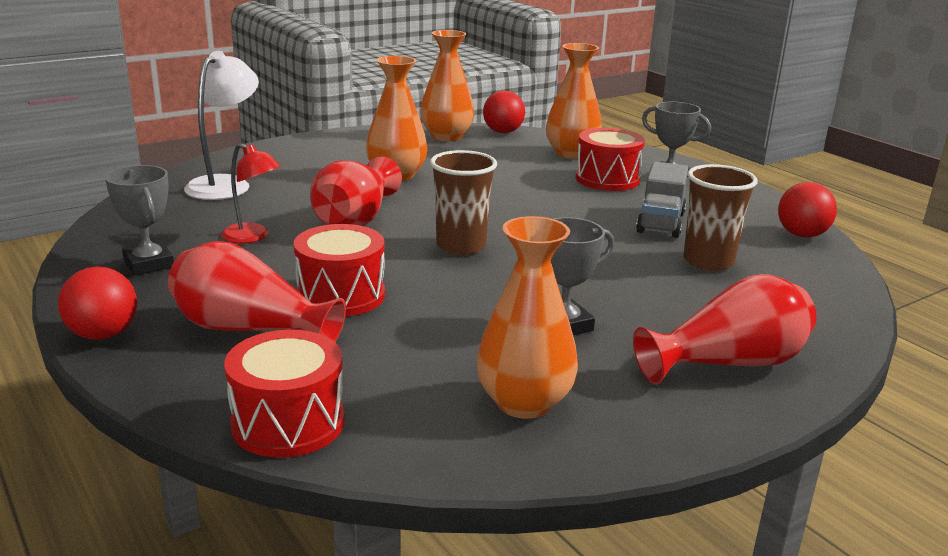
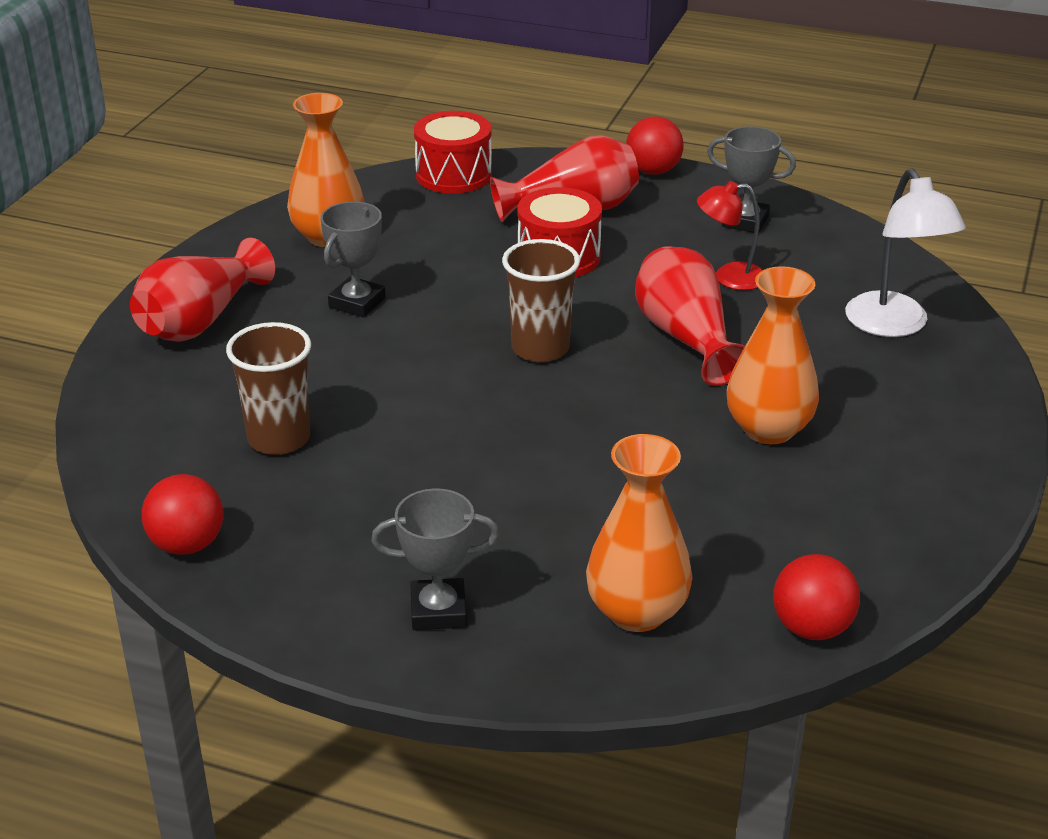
camera: 145 degrees right, 10 degrees up
(446, 136) = (863, 563): orange vase -> none
(607, 179) = (518, 558): red drum -> none
(660, 223) = (373, 486): grey truck -> none

